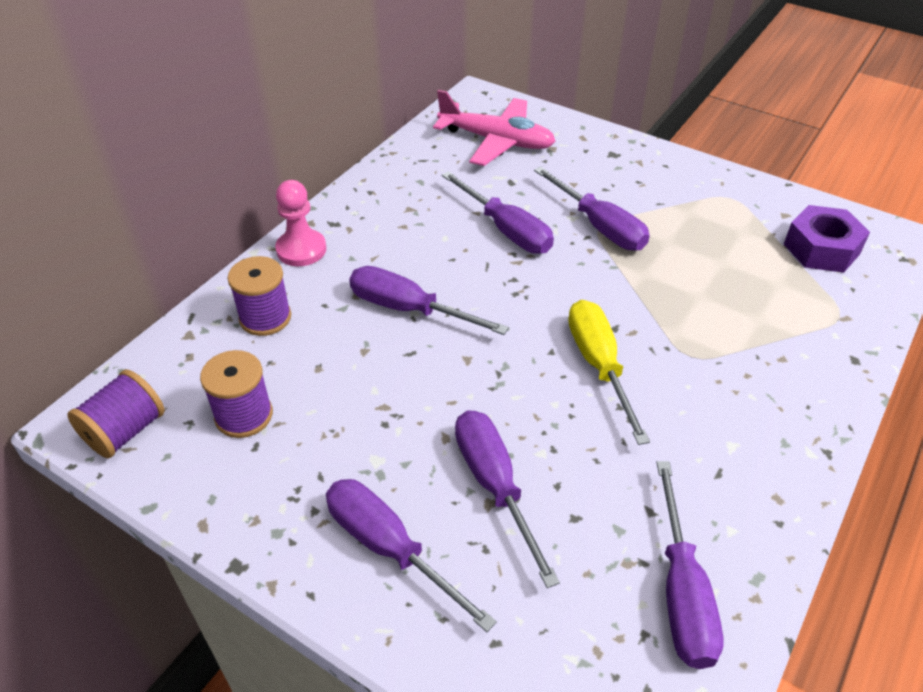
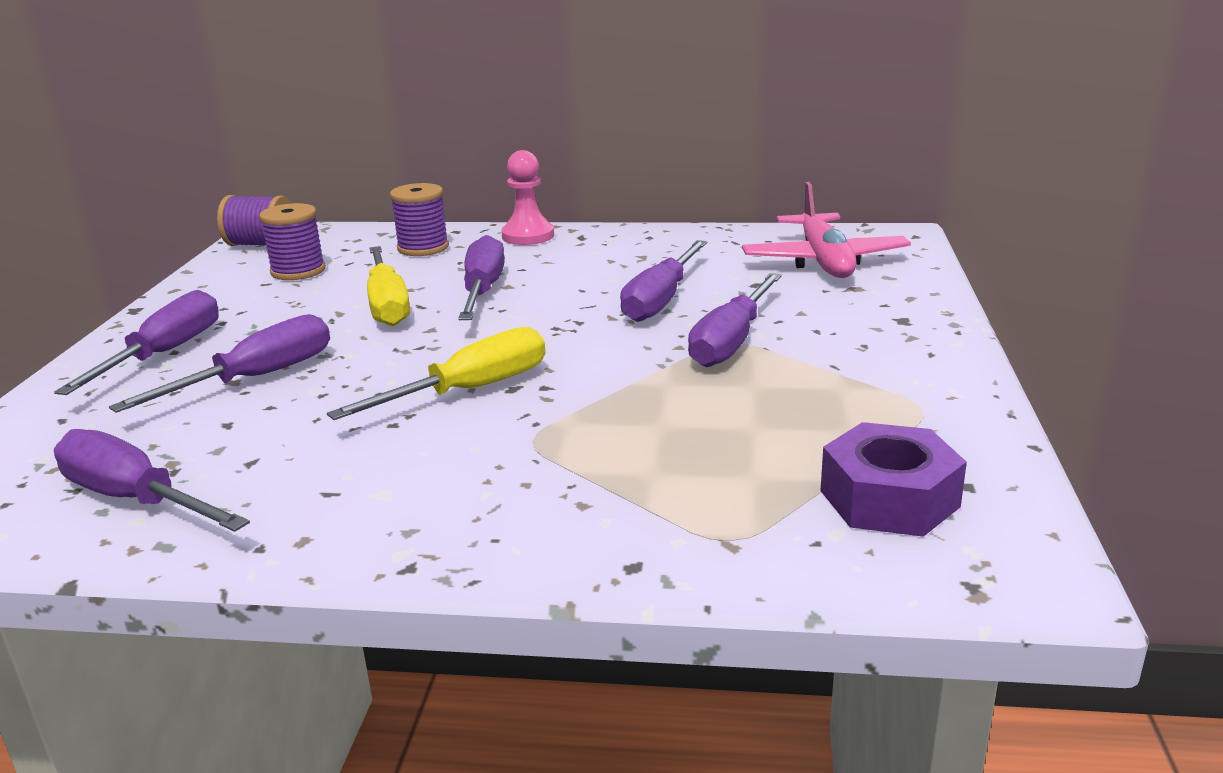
camera: 65 degrees right, 20 degrees down
(392, 372) = (388, 305): none -> yellow screwdriver
(681, 591) = (135, 499): purple screwdriver -> purple screwdriver turned 60 degrees clockwise

